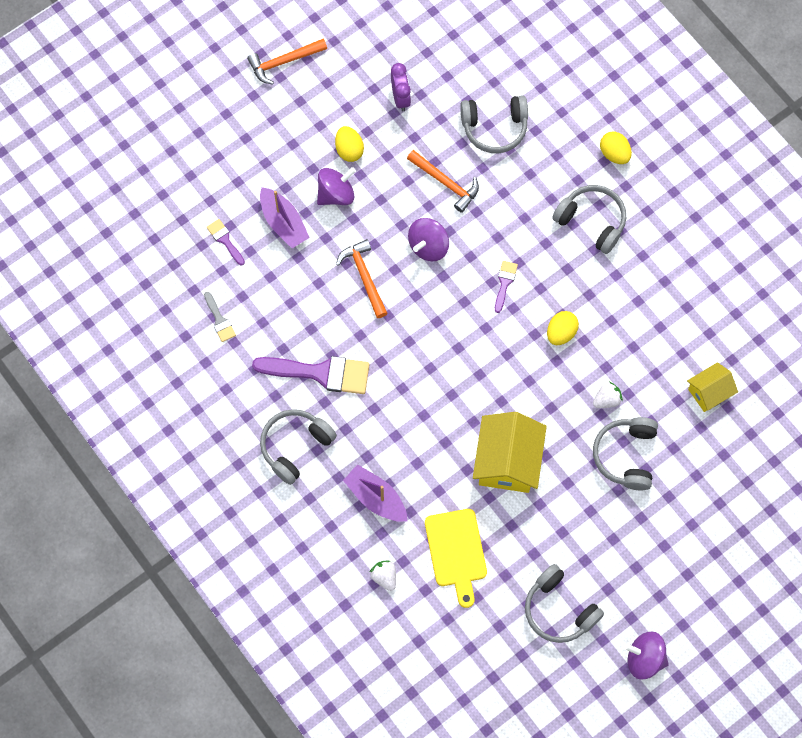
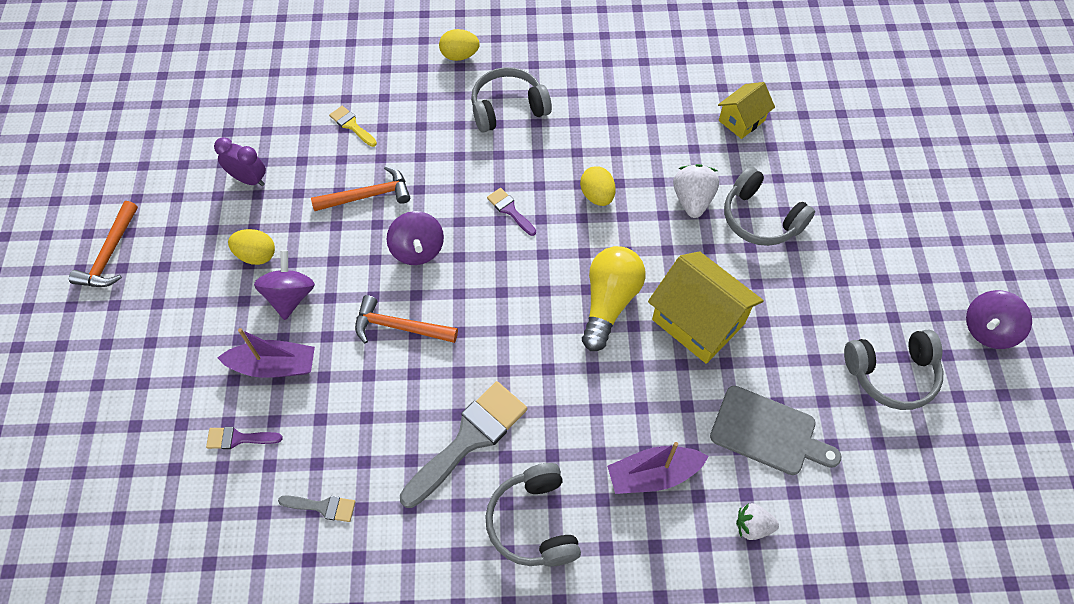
camera: 55 degrees left, 10 degrees down
(320, 373) = (469, 439): purple brush -> grey brush
(456, 552) = (768, 432): yellow cutting board -> grey cutting board
(480, 395) = (609, 302): none -> yellow light bulb
(494, 128) = (351, 125): grey headphones -> yellow brush
(607, 400) = (692, 200): white strawberry -> white strawberry, size x1.53
(709, 392) = (741, 120): yellow house -> yellow house turned 45 degrees clockwise

